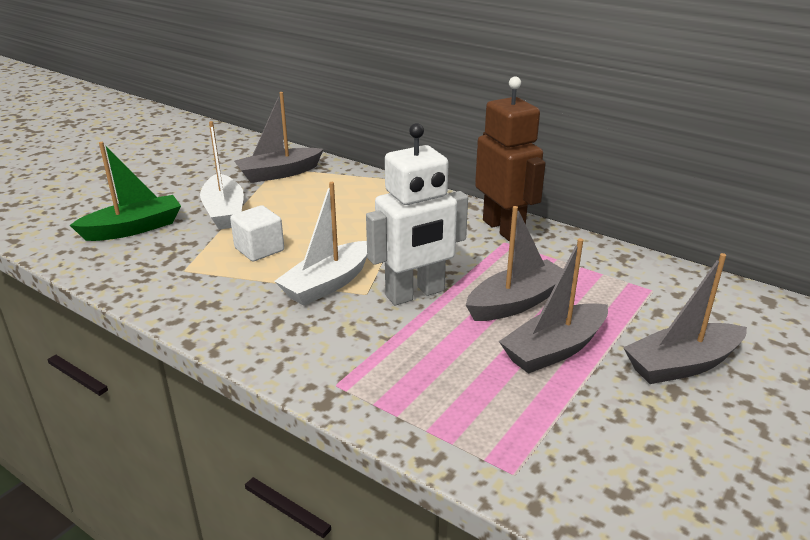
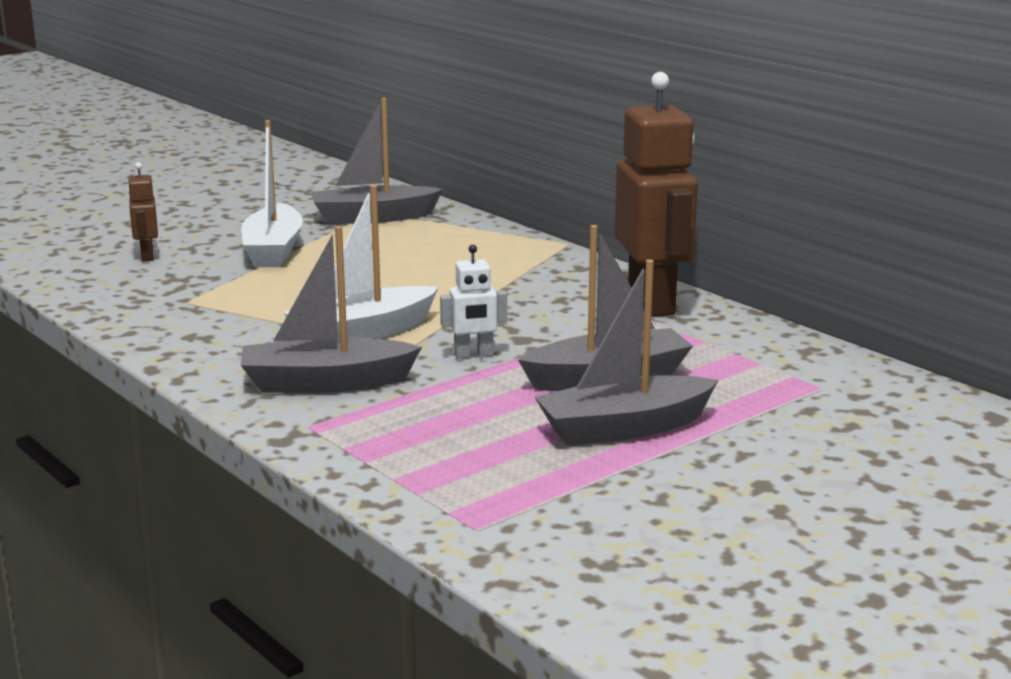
camera: 15 degrees right, 10 degrees down
(133, 228) = (147, 256): green boat -> brown robot
(259, 249) = (295, 291): white cube -> none
(415, 294) = (473, 355): white robot -> white robot, size x0.46
(682, 365) = (795, 463): grey boat -> grey boat (325, 383)

